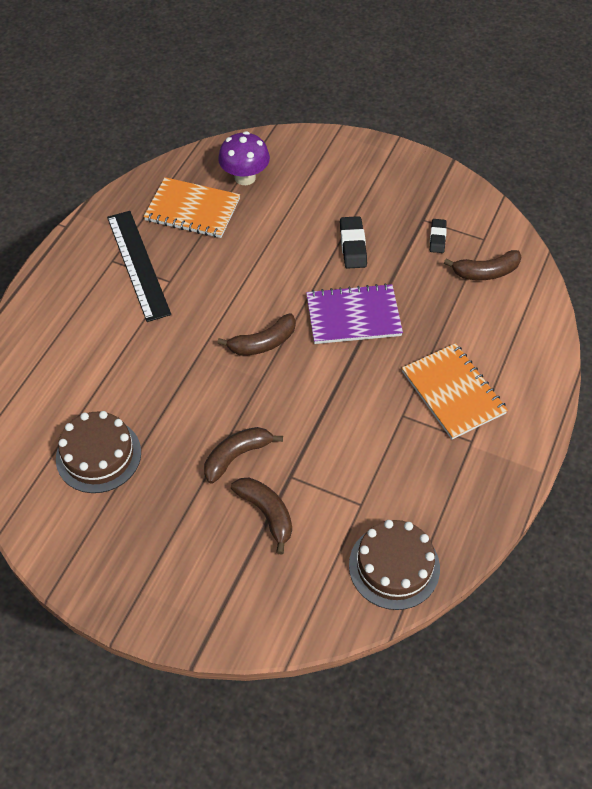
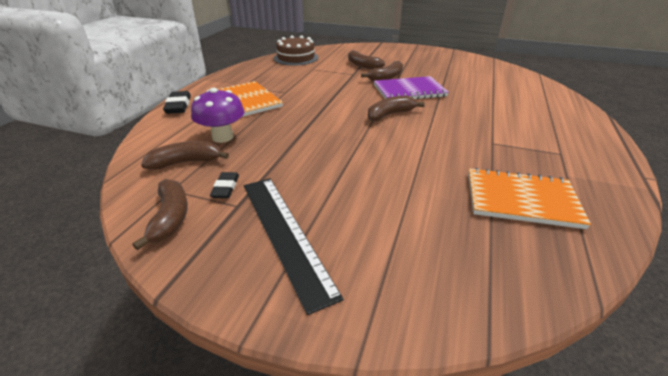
camera: 175 degrees right, 20 degrees down
(98, 455) = (467, 75): brown cake -> none
(138, 264) = (532, 151): black ruler -> black ruler (284, 234)
(245, 177) = (483, 243): purple mushroom -> purple mushroom (223, 137)
(353, 245) = (322, 176): black eraser -> black eraser (178, 106)
(353, 316) = (320, 130): purple notebook -> purple notebook (409, 91)
(471, 211) = (170, 217): none -> brown banana

